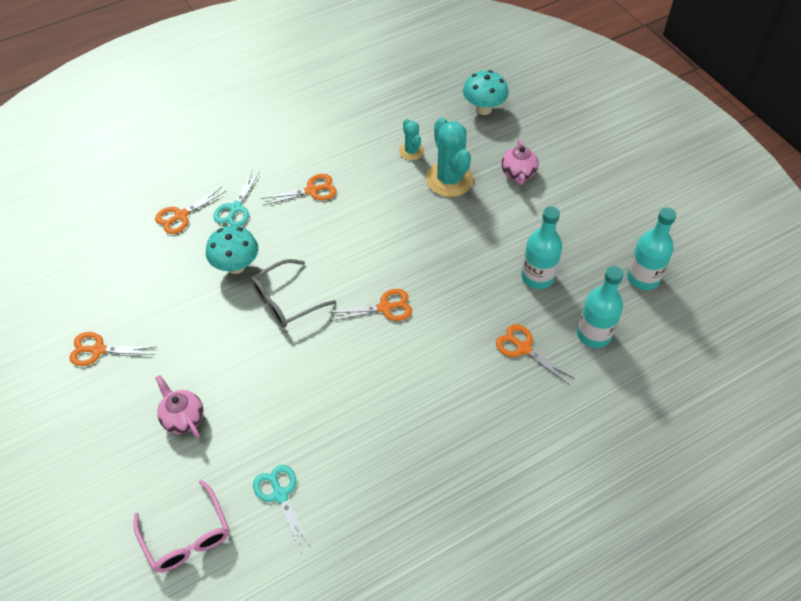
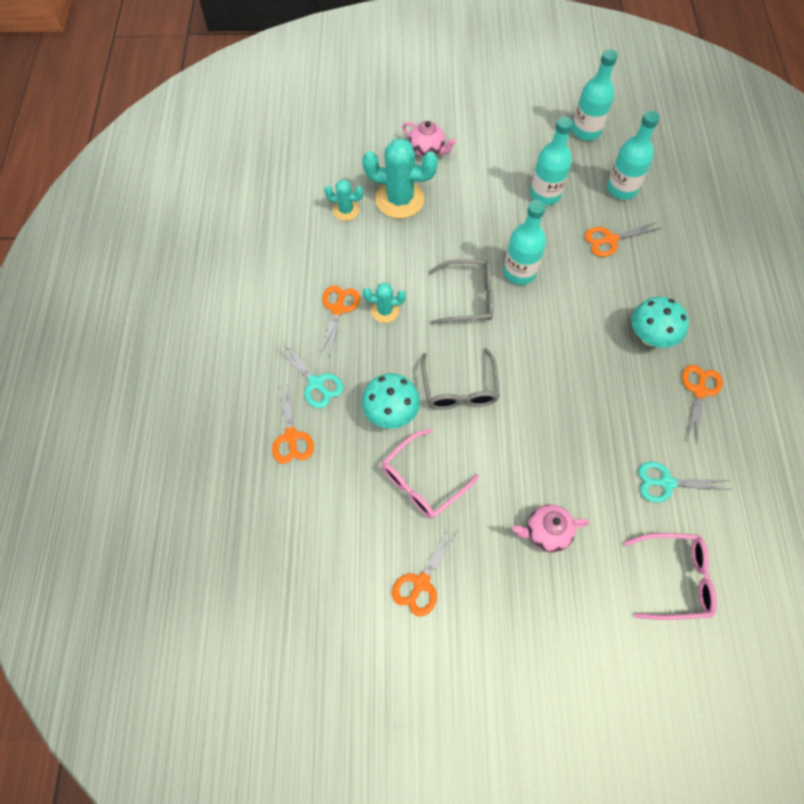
camera: 60 degrees left, 10 degrees up
(186, 313) = (422, 481): none -> pink glasses
(330, 220) = (385, 311): none -> turquoise cactus
(381, 269) = (468, 297): none -> grey glasses
(385, 308) = (513, 315): orange scissors -> orange scissors (699, 391)
(434, 293) = (519, 272): none -> turquoise bottle
(483, 109) = (334, 135): turquoise mushroom -> turquoise mushroom (650, 337)

